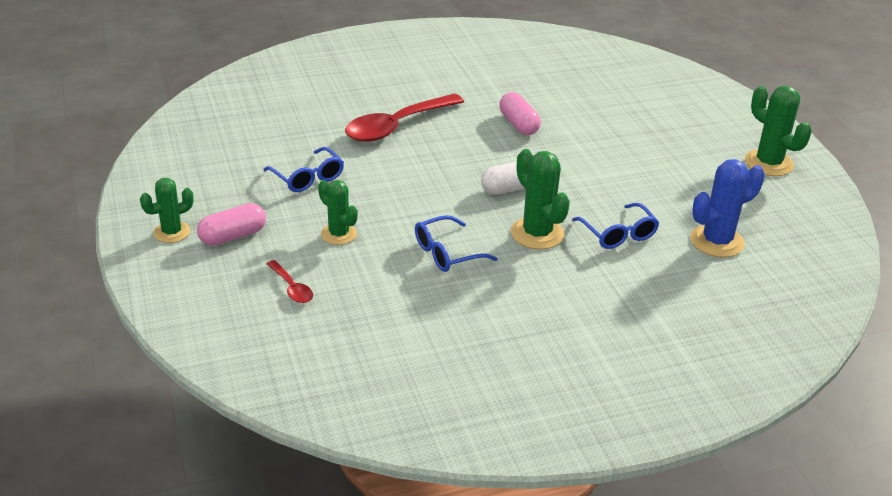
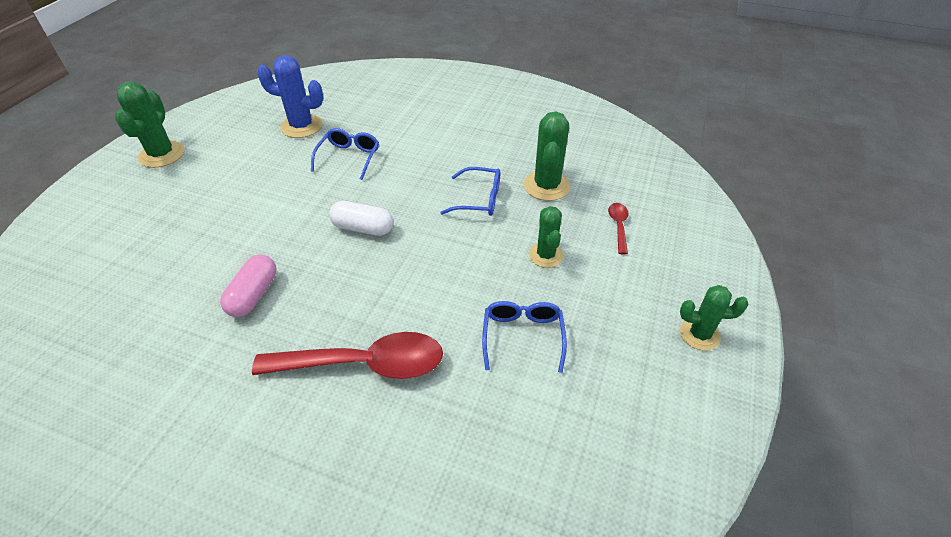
camera: 140 degrees left, 10 degrees up
(233, 236) = (641, 299): pink capsule -> none
(537, 234) = (399, 183): green cactus -> green cactus (546, 186)

